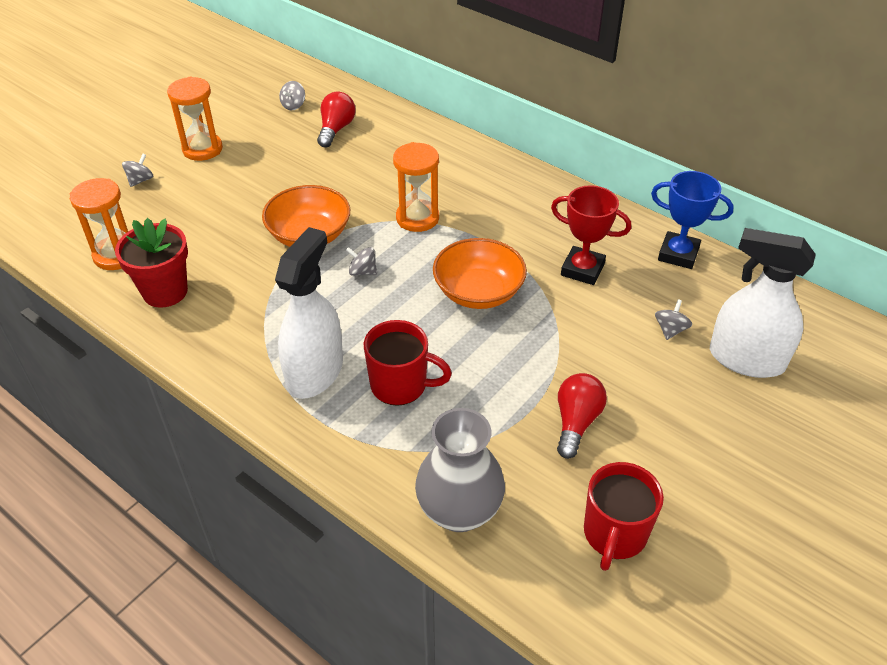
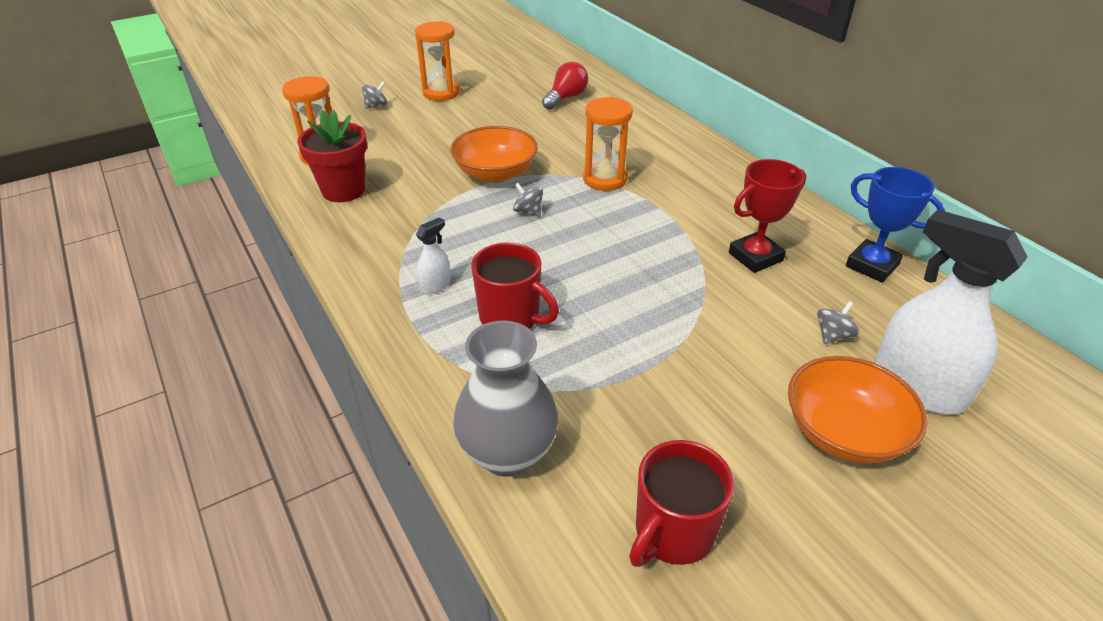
camera: 20 degrees right, 5 degrees down
(293, 105) = (538, 75): grey spinning top -> none
(315, 372) = (435, 285): white spray bottle -> white spray bottle, size x0.44
(478, 292) = (634, 253): orange bowl -> orange bowl (844, 432)
(576, 422) = (681, 400): red light bulb -> none
(582, 269) = (755, 257): red trophy -> red trophy turned 75 degrees counterclockwise

